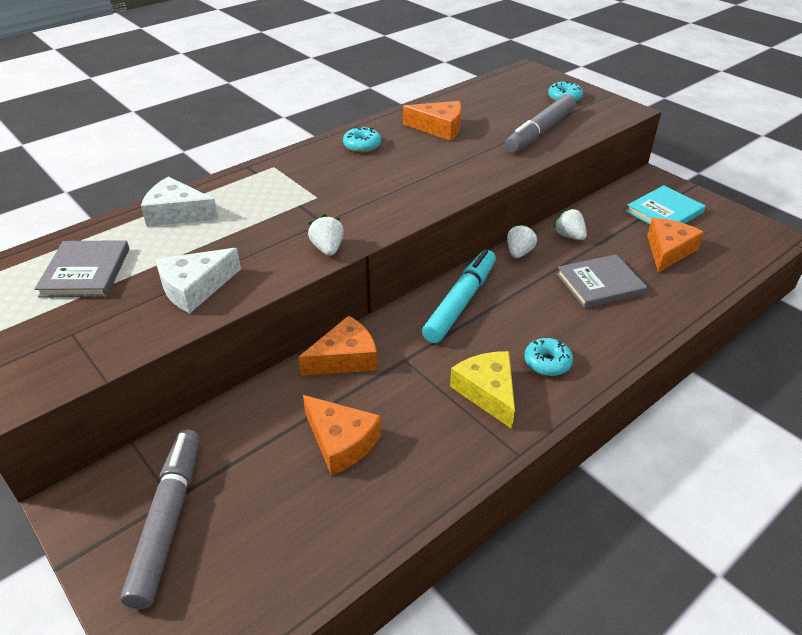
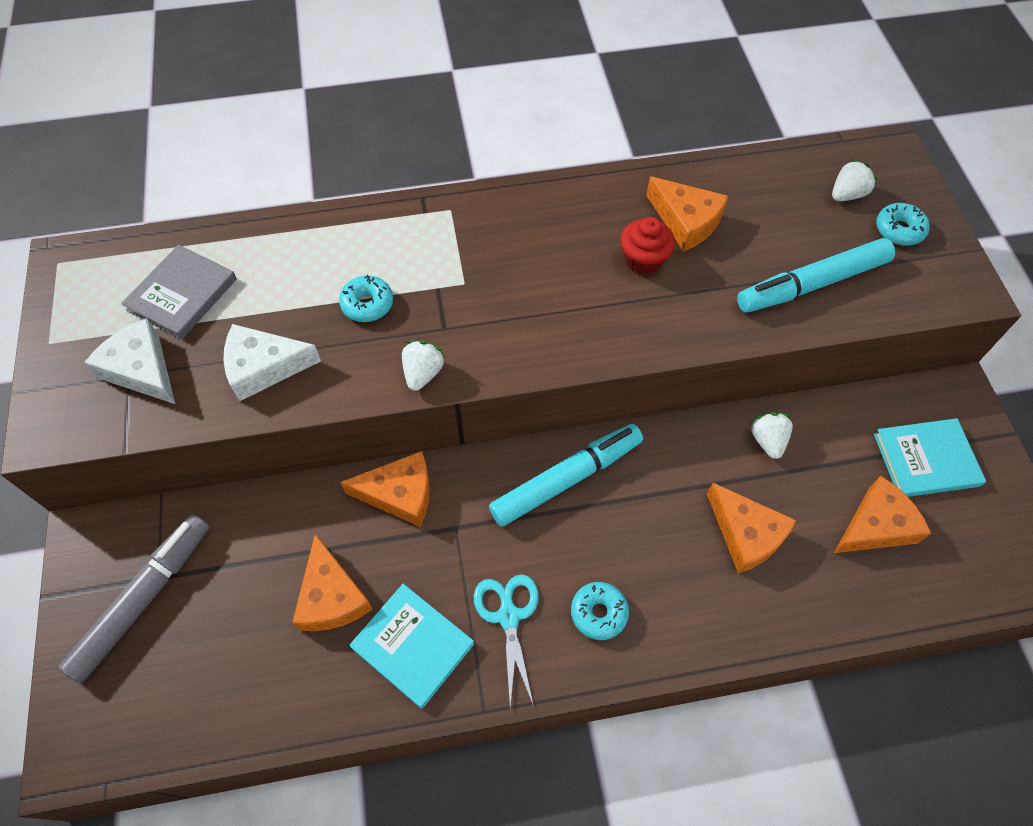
camera: 30 degrees right, 20 degrees up
(177, 213) = (309, 244): white cheese -> white cheese (142, 370)
(362, 146) = (571, 215): turquoise donut -> turquoise donut (367, 304)
(429, 151) = (643, 260): none -> red cupcake
(431, 442) = (412, 646): none -> turquoise book
(487, 392) = (508, 616): yellow cheese -> turquoise scissors
(519, 252) = (686, 437): white strawberry -> white strawberry (847, 194)
(540, 132) = (812, 284): grey marker -> turquoise marker
(600, 284) = (746, 534): grey book -> orange cheese

